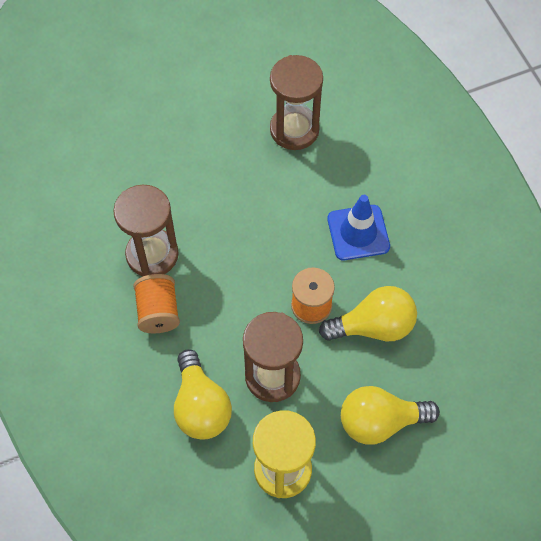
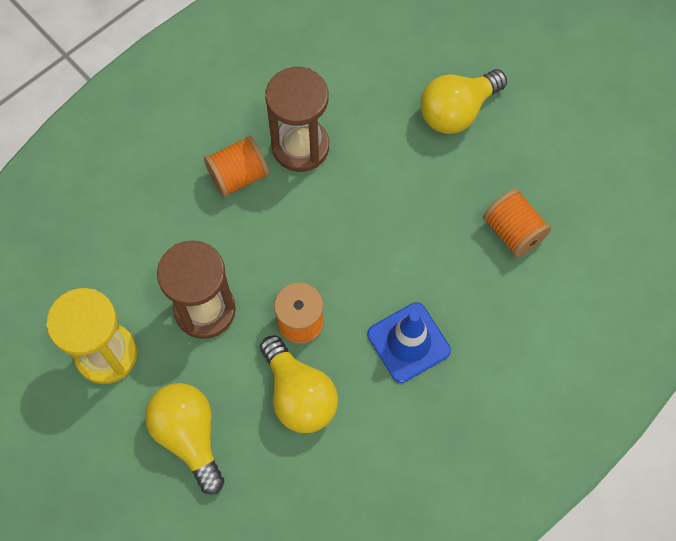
camera: 70 degrees right, 5 degrees up
(200, 406) = (149, 253): yellow light bulb -> yellow light bulb (457, 111)
(294, 130) = (513, 232): brown hourglass -> orange spool

